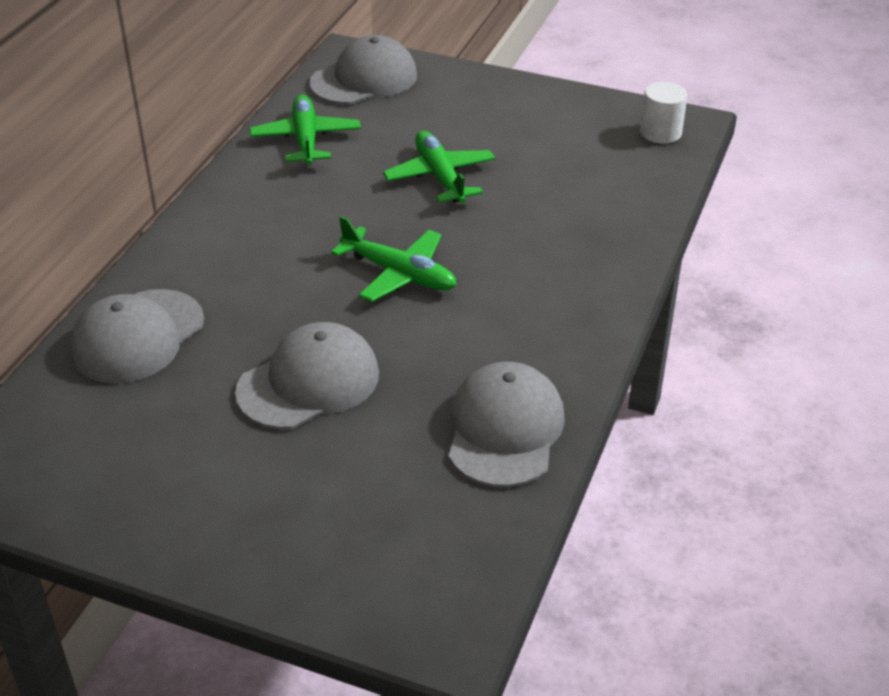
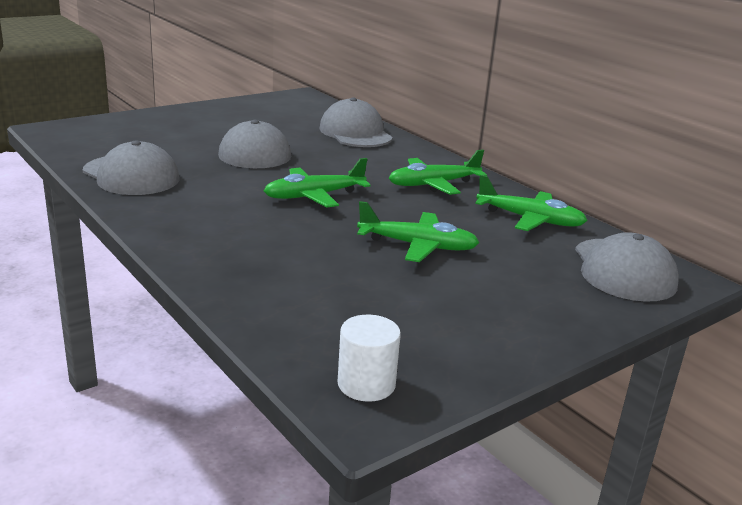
camera: 120 degrees right, 15 degrees down
(273, 215) = (433, 184): none -> green plane

